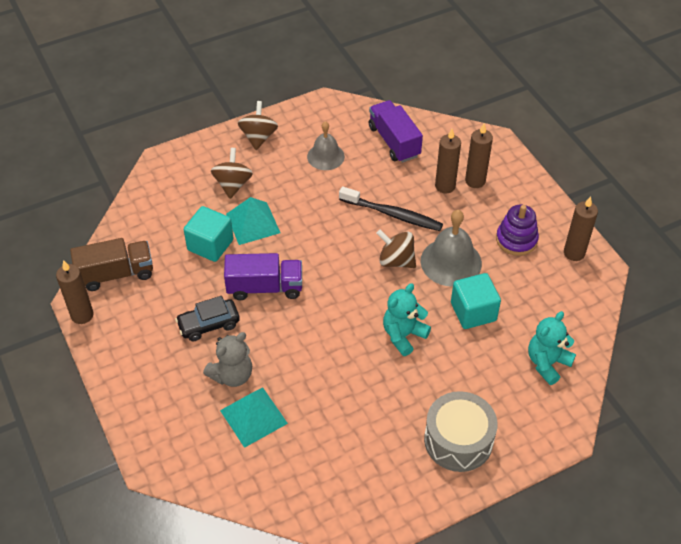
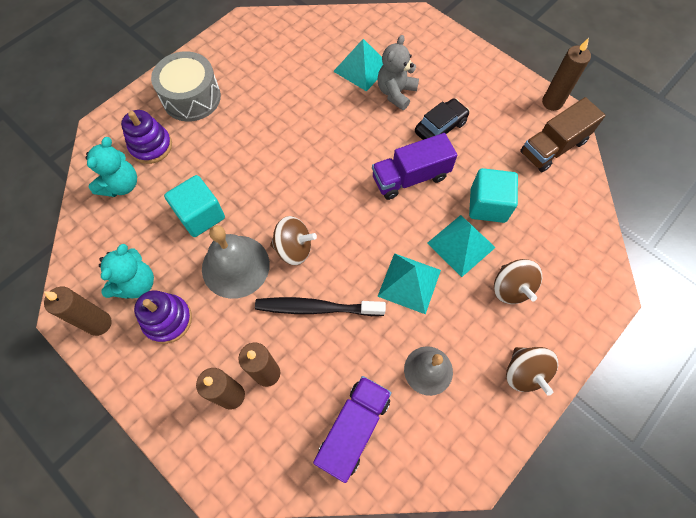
camera: 160 degrees right, 15 degrees up
(310, 210) = (409, 283): none -> turquoise pyramid
(394, 141) = (353, 429): purple truck -> purple truck turned 105 degrees counterclockwise
(403, 335) = (262, 171): turquoise teddy bear -> turquoise teddy bear (136, 284)
(512, 395) = (151, 146): none -> purple stacking toy

